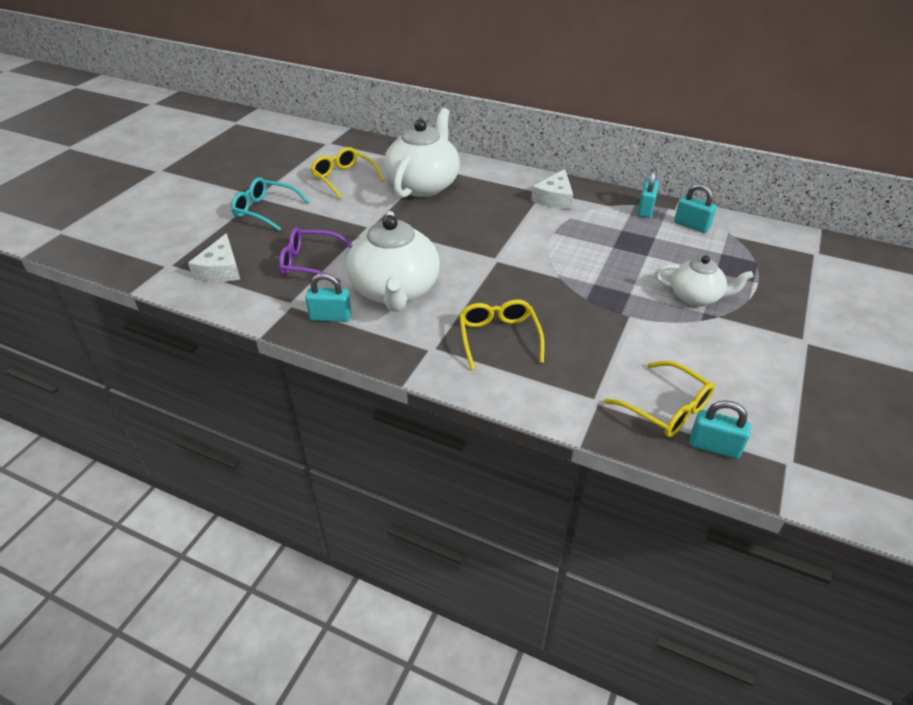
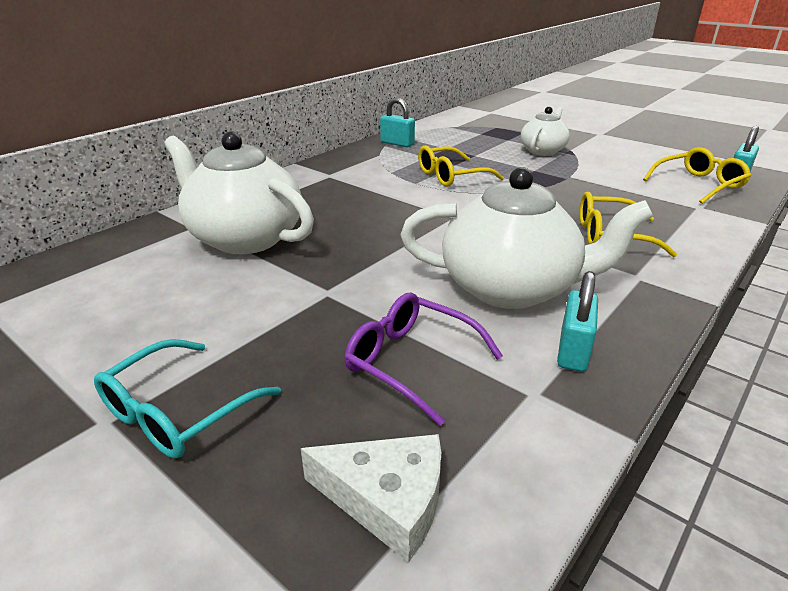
camera: 75 degrees left, 10 degrees down
(310, 263) = (411, 362): purple glasses -> purple glasses turned 105 degrees clockwise
(344, 178) = (148, 302): yellow glasses -> yellow glasses (451, 176)
(554, 198) = (347, 172): white cheese -> none
(691, 225) = (434, 134): turquoise padlock -> none

